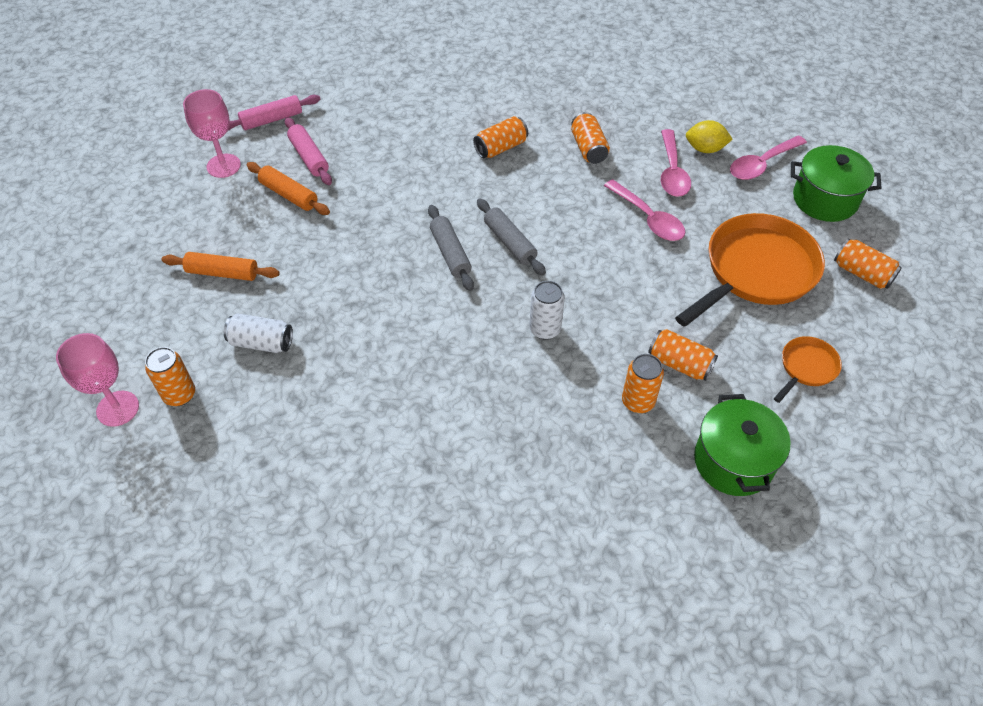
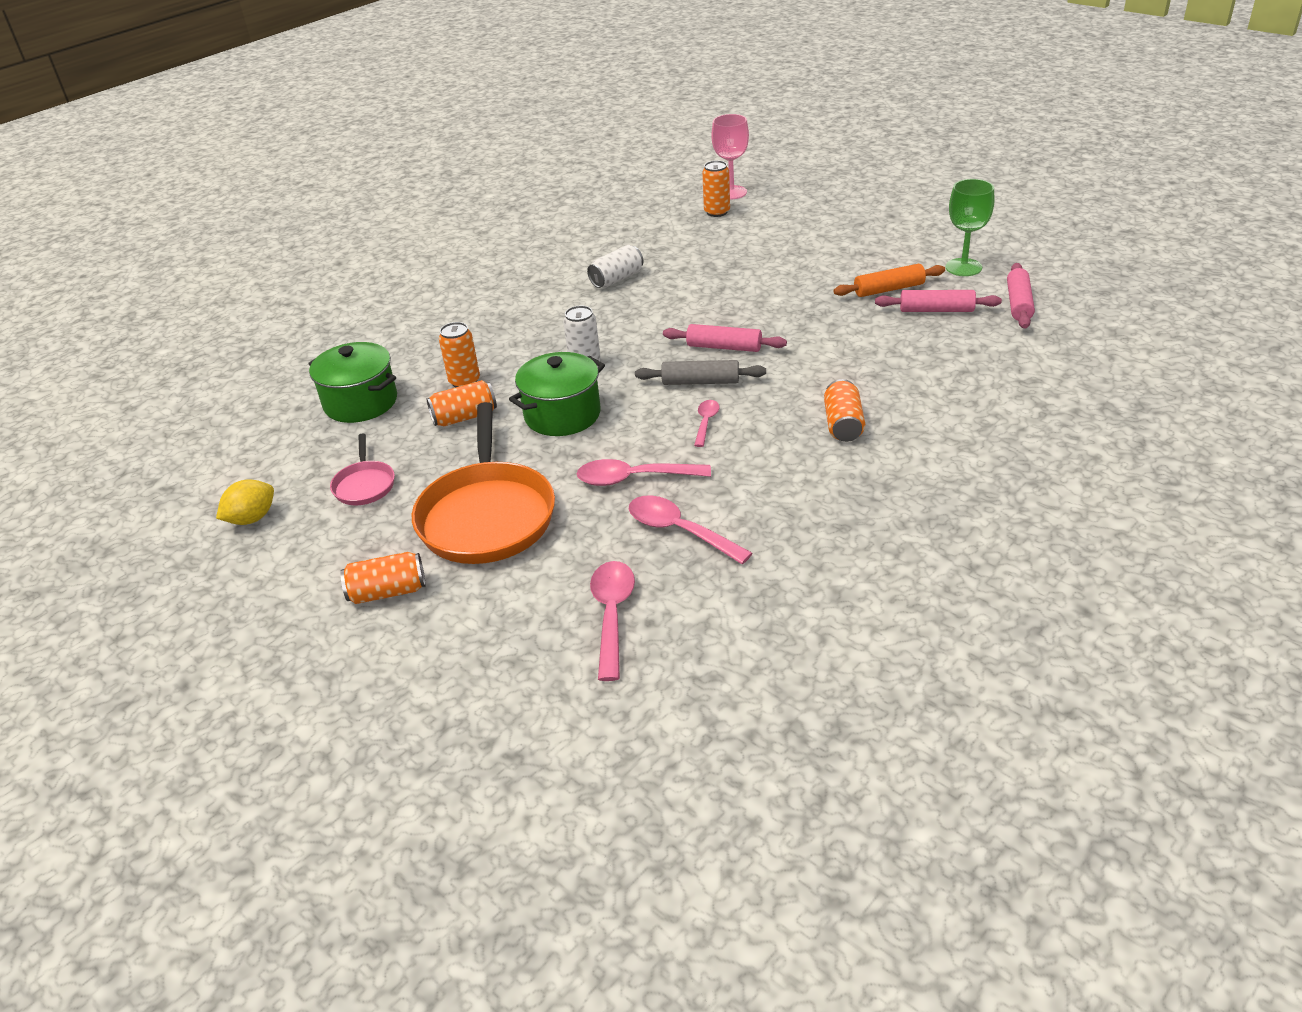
camera: 130 degrees right, 15 degrees down
(222, 273) = (820, 244): orange rolling pin -> none
(223, 166) = (963, 267): pink goblet -> green goblet
(261, 343) = (727, 246): white can -> white can (617, 279)
(450, 253) = (724, 347): grey rolling pin -> pink rolling pin
(556, 214) = (706, 422): none -> pink spoon
(588, 148) = (782, 485): orange can -> none
(705, 149) = (687, 579): yellow lemon -> yellow lemon (252, 518)
(806, 367) = (364, 485): orange pan -> pink pan
(825, 199) = (502, 634): green pot -> green pot (562, 415)

